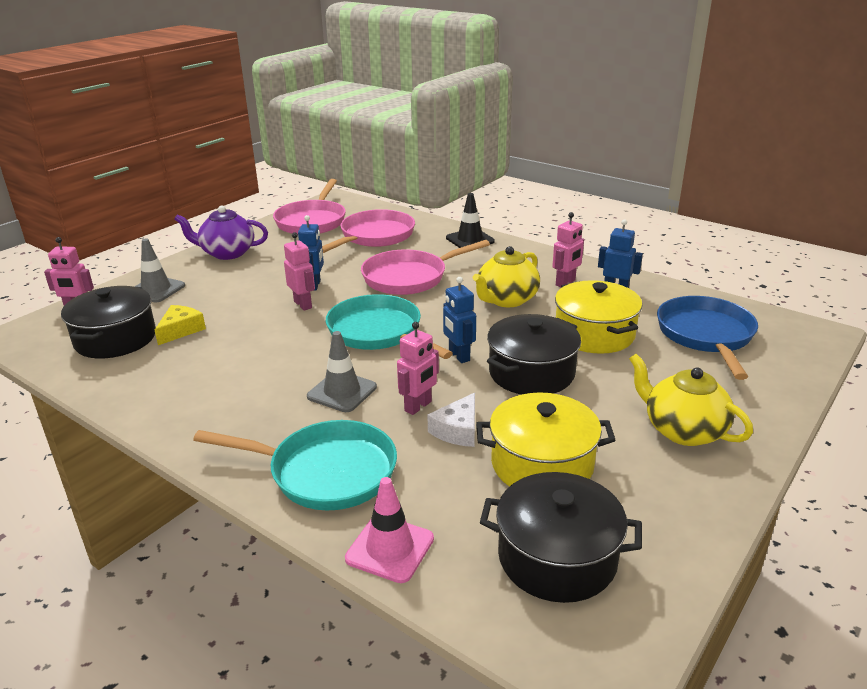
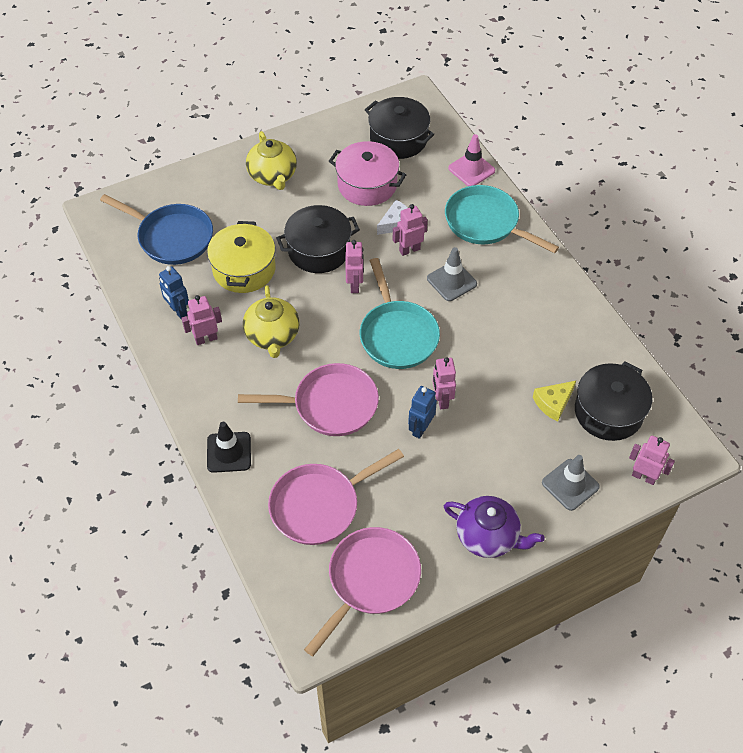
camera: 155 degrees left, 25 degrees up
(459, 356) = (355, 285): blue robot -> pink robot
(506, 300) = (272, 336): yellow teapot -> yellow teapot turned 105 degrees clockwise
(542, 464) = (367, 185): yellow pot -> pink pot
(706, 335) = (172, 237): blue pan -> blue pan turned 90 degrees counterclockwise

